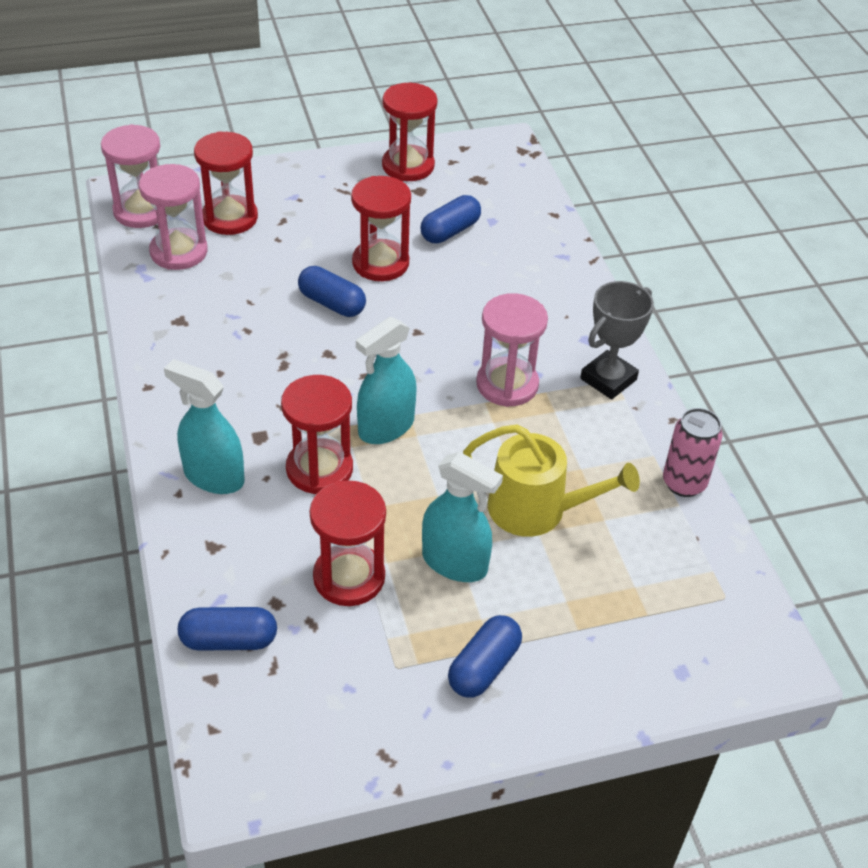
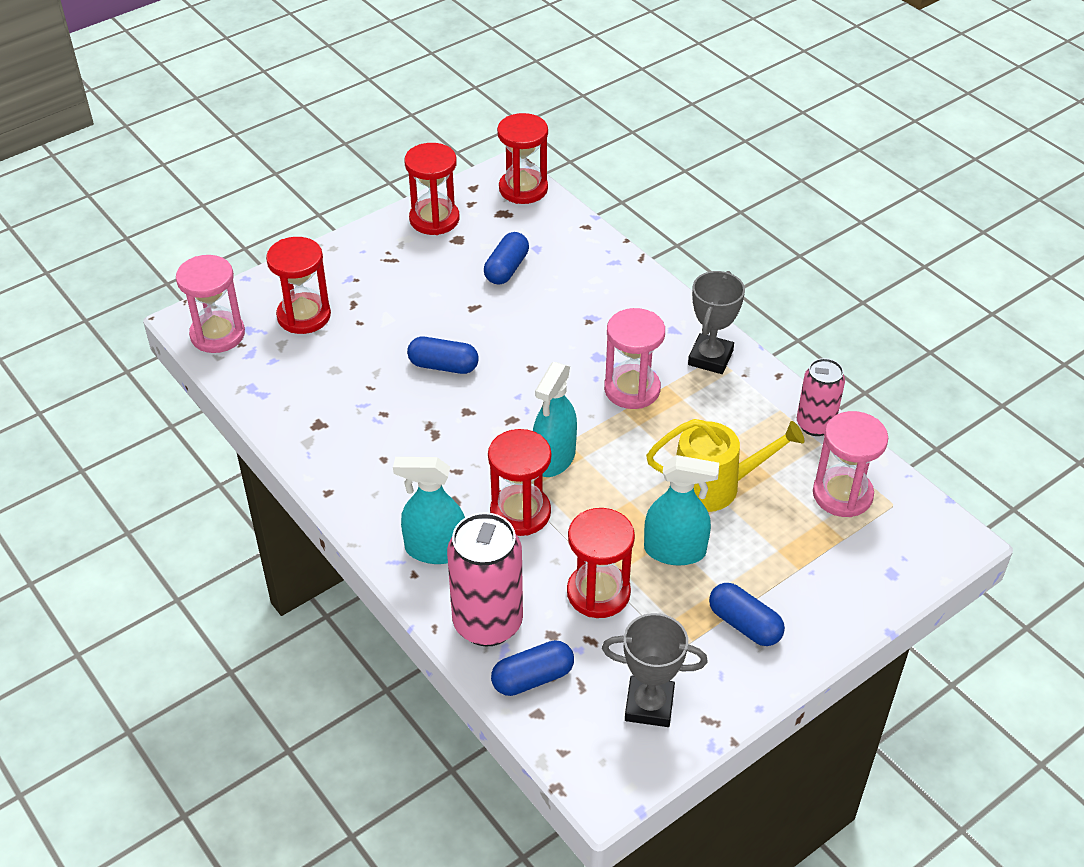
camera: 20 degrees left, 0 degrees up
(179, 252) = (277, 362): pink hourglass -> pink hourglass (842, 494)
(219, 567) = (487, 623): none -> pink can
(331, 715) = (649, 705): none -> grey trophy
(380, 263) = (463, 316): red hourglass -> red hourglass (523, 189)
(484, 667) = (744, 624): blue capsule -> blue capsule turned 60 degrees counterclockwise

